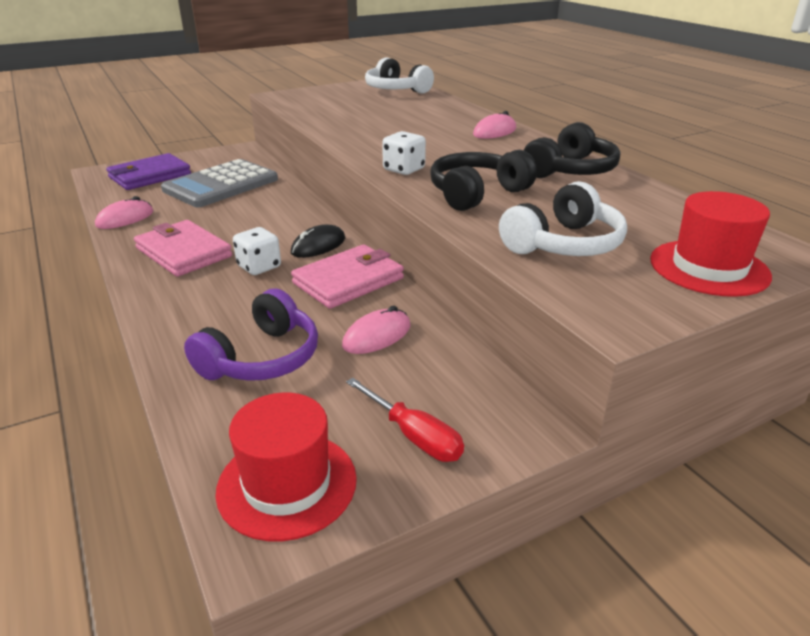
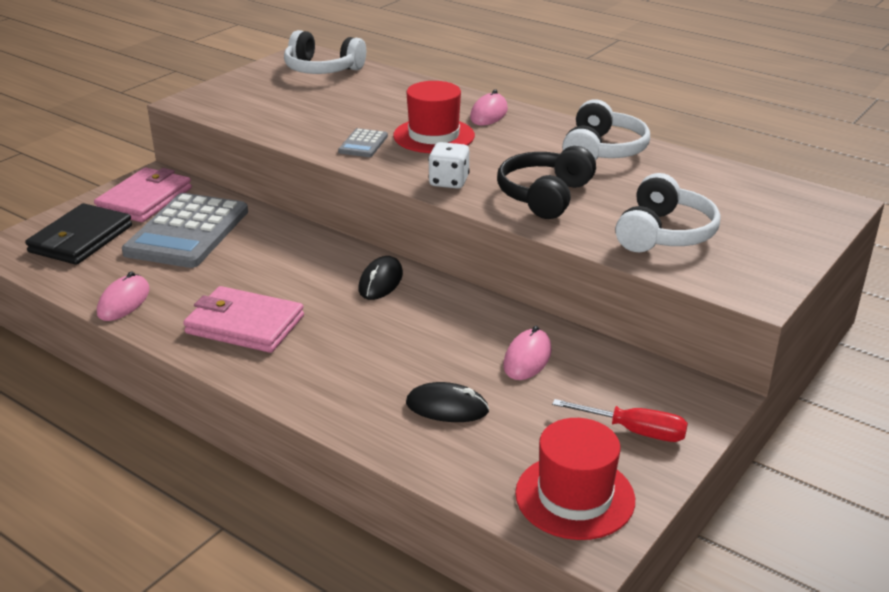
camera: 25 degrees left, 0 degrees up
(149, 176) = (81, 239): purple wallet -> black wallet
(259, 267) = (345, 320): white dice -> none
(261, 358) = (447, 407): purple headphones -> black mouse
(348, 281) = (449, 312): pink wallet -> pink wallet (145, 199)
(367, 135) = (363, 144): none -> grey calculator
(570, 170) = (602, 150): black headphones -> white headphones
(709, 268) = (785, 230): red hat -> red hat (434, 136)

